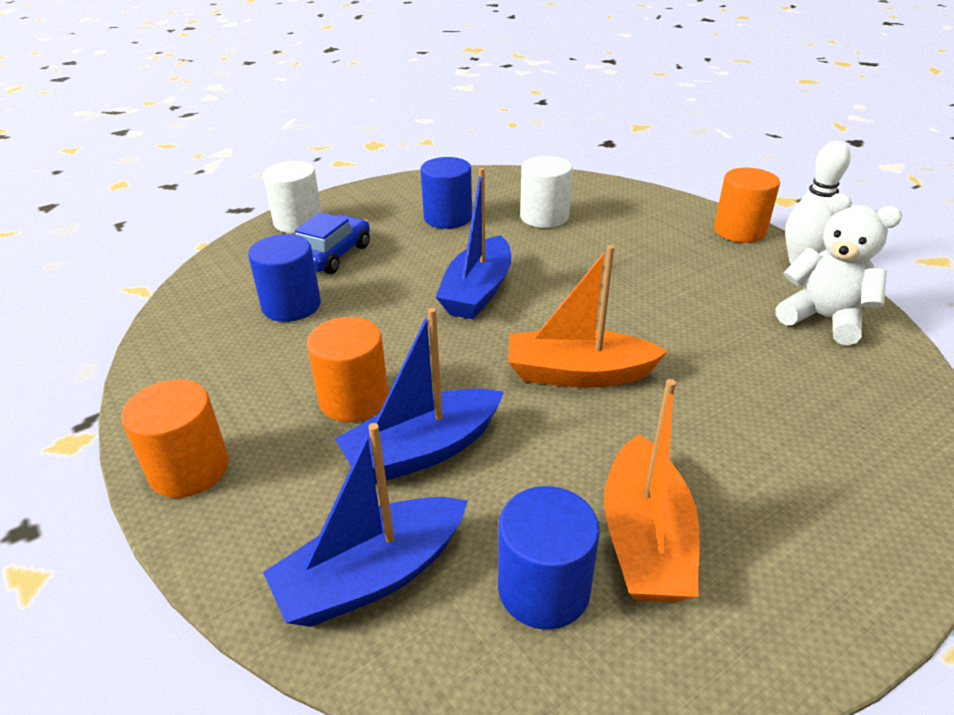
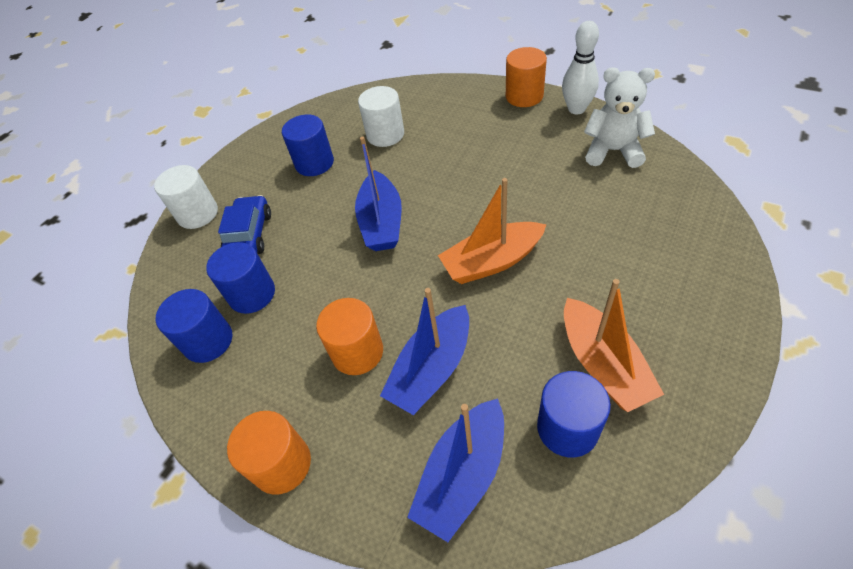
camera: 20 degrees left, 15 degrees up
(216, 329) = (208, 341): none -> blue cylinder

